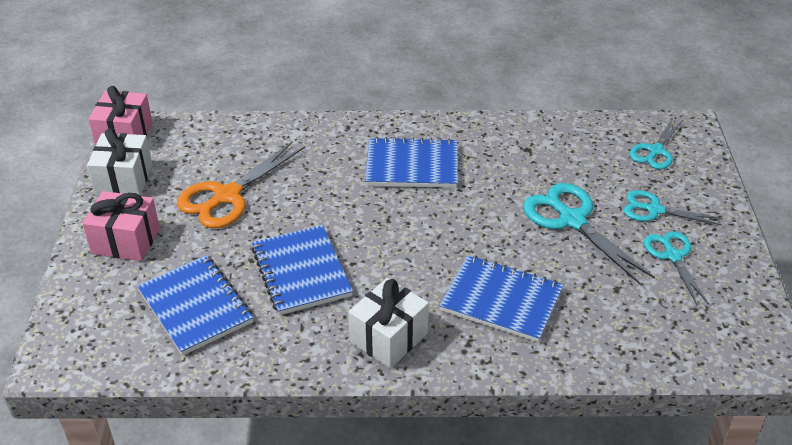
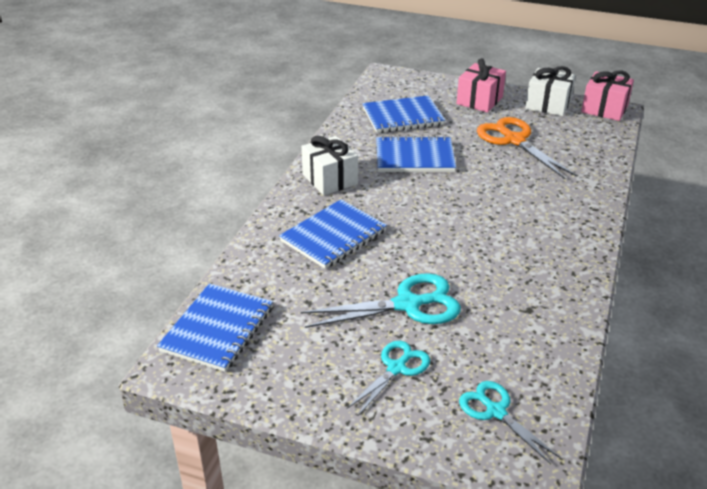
camera: 110 degrees right, 5 degrees down
(412, 166) = (524, 231): blue notebook -> blue notebook (217, 329)
(672, 256) = (326, 354): turquoise scissors -> none

